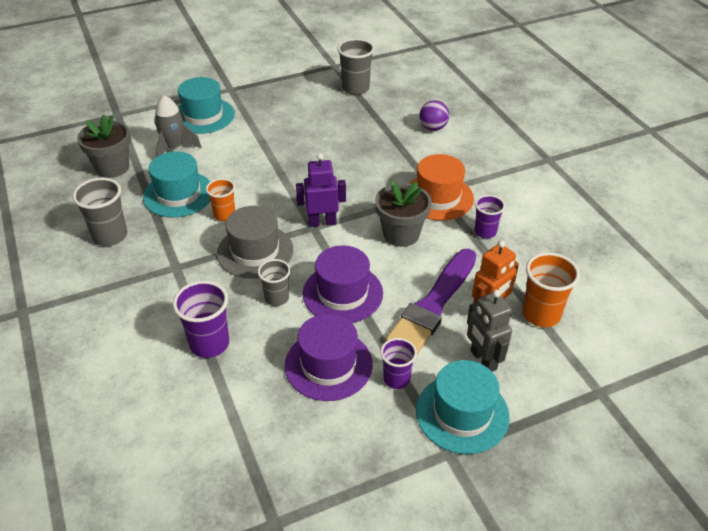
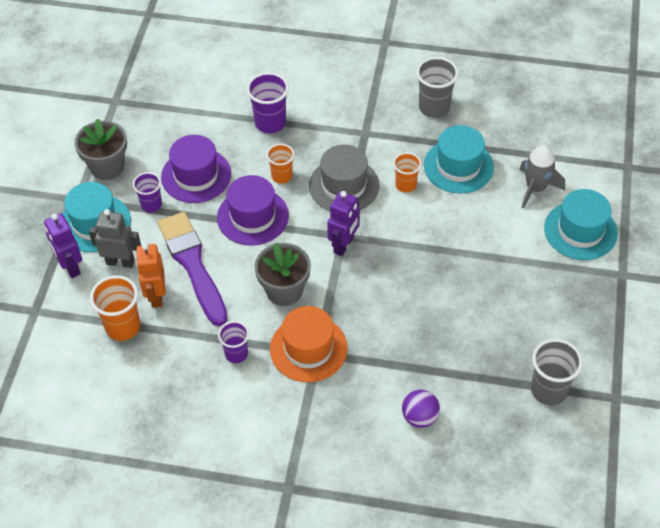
camera: 125 degrees right, 10 degrees up
(112, 167) = (533, 136): grey flower pot -> grey flower pot (107, 167)
(277, 298) = (282, 176): grey cup -> orange cup
(528, 397) = (70, 267): none -> purple robot

